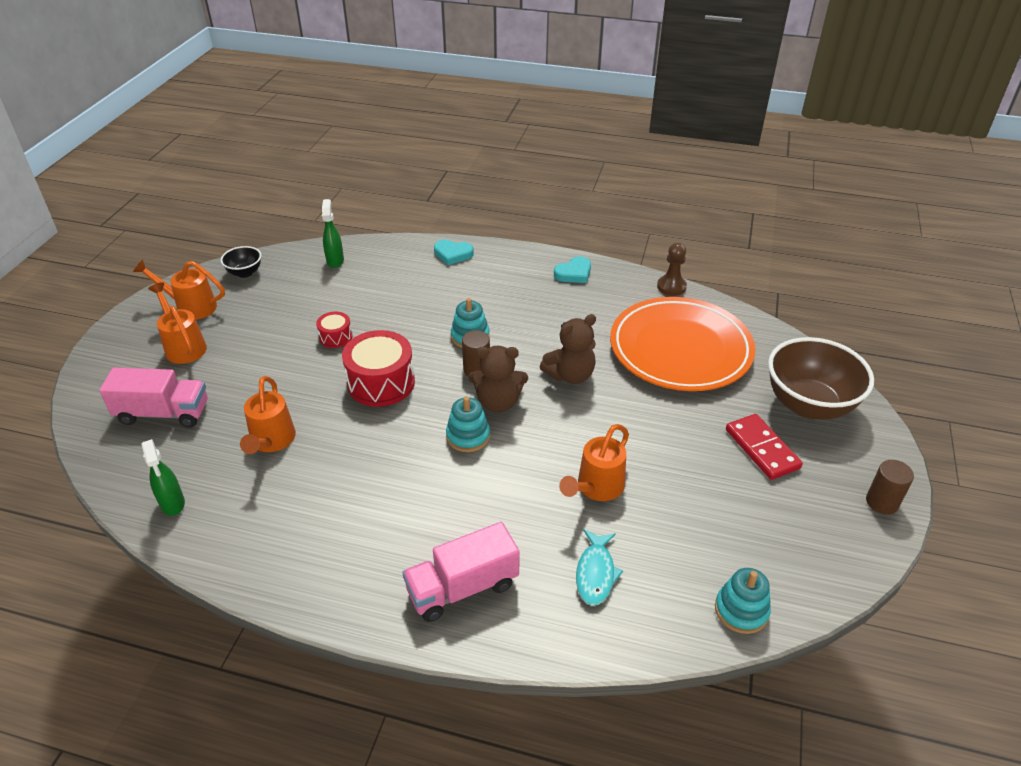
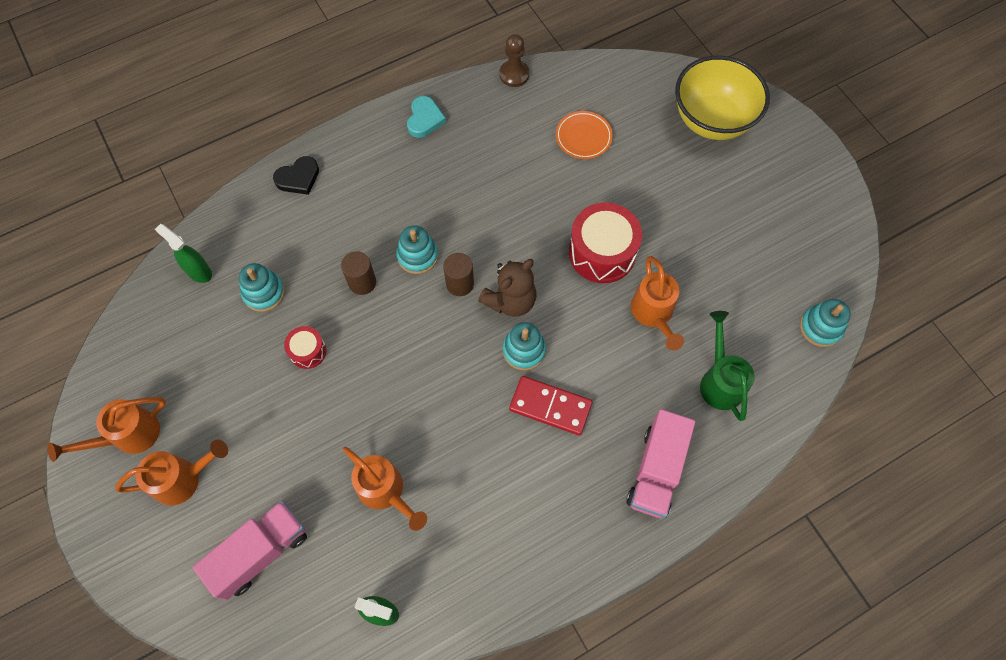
camera: 45 degrees left, 25 degrees up
(183, 346) = (183, 479): orange watering can -> orange watering can turned 150 degrees clockwise
(245, 273) = (128, 356): black bowl -> none
(354, 293) = (264, 293): none -> turquoise stacking toy
(381, 383) = (402, 362): red drum -> red drum (602, 252)
(453, 254) = (298, 178): turquoise heart -> black heart
(570, 375) = (533, 229): brown teddy bear -> none
(595, 573) = (720, 381): turquoise fish -> green watering can
(680, 349) = (583, 137): orange plate -> orange plate, size x0.40
(762, 449) = (719, 186): red domino -> red domino (550, 406)
(808, 405) = (712, 120): brown bowl -> yellow bowl
(882, 502) = (821, 170): brown cylinder -> brown cylinder (362, 282)

